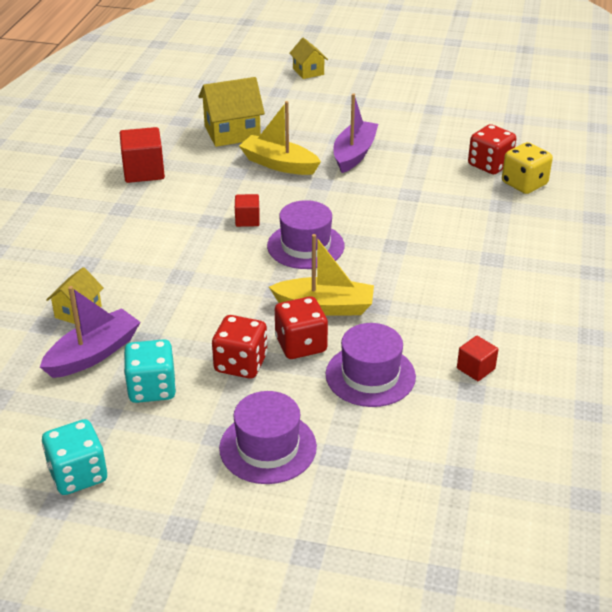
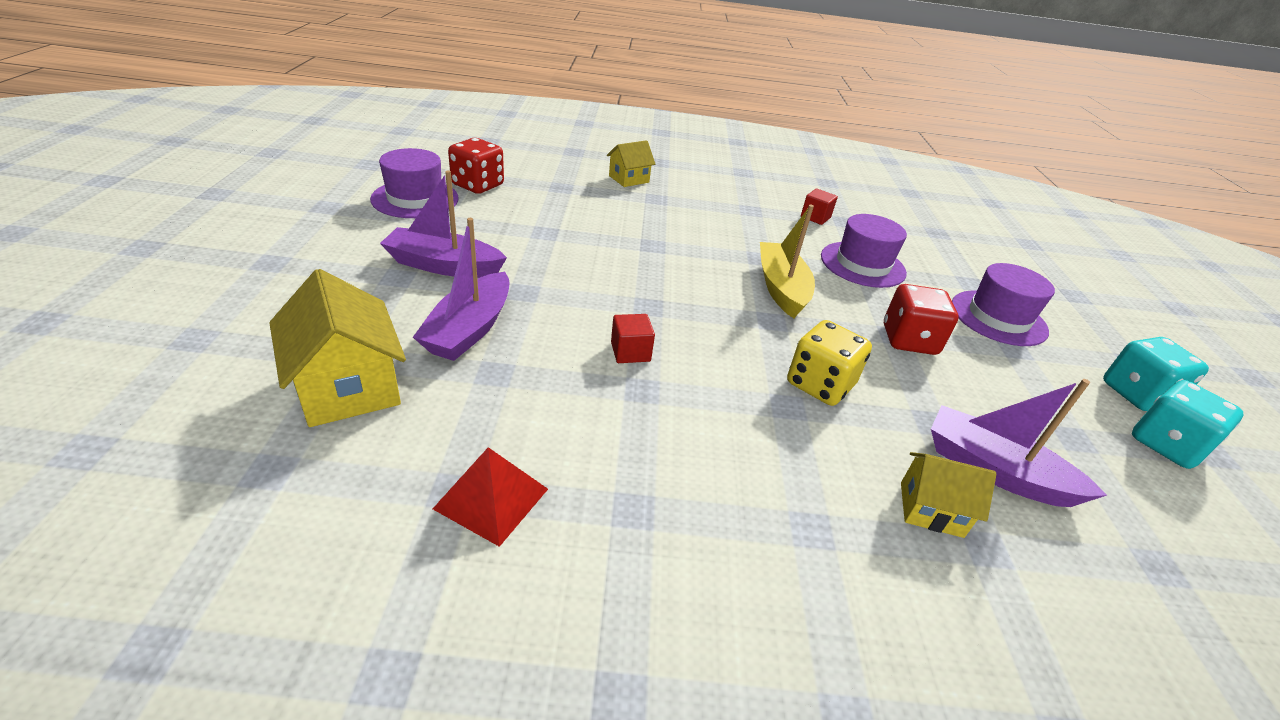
camera: 105 degrees left, 0 degrees up
(144, 171) = (491, 498): red cube -> red pyramid
(152, 388) = (1001, 404): turquoise dice -> turquoise dice (1136, 394)
(279, 164) = (469, 329): yellow boat -> purple boat
(301, 345) = (851, 302): red dice -> none
(305, 246) = (675, 302): purple hat -> purple hat (415, 199)
(308, 71) = (120, 307): yellow house -> yellow house (629, 179)
(524, 184) = (517, 173): yellow dice -> yellow dice (820, 384)

